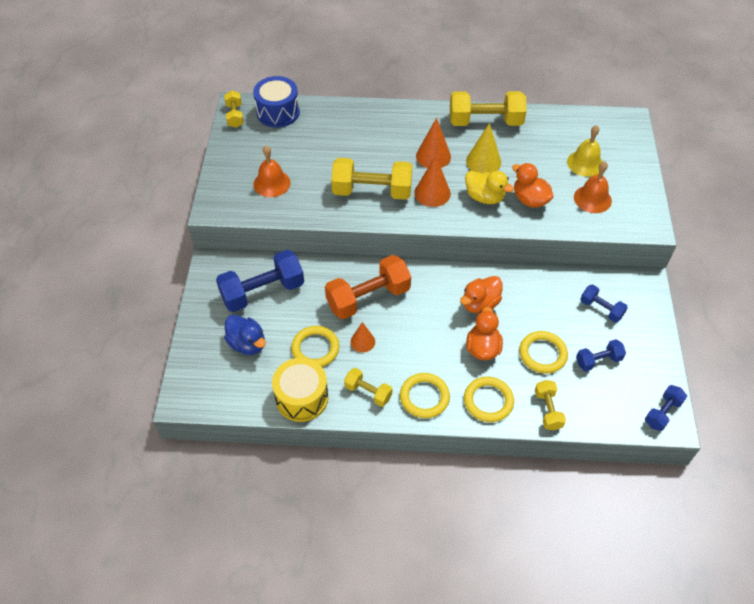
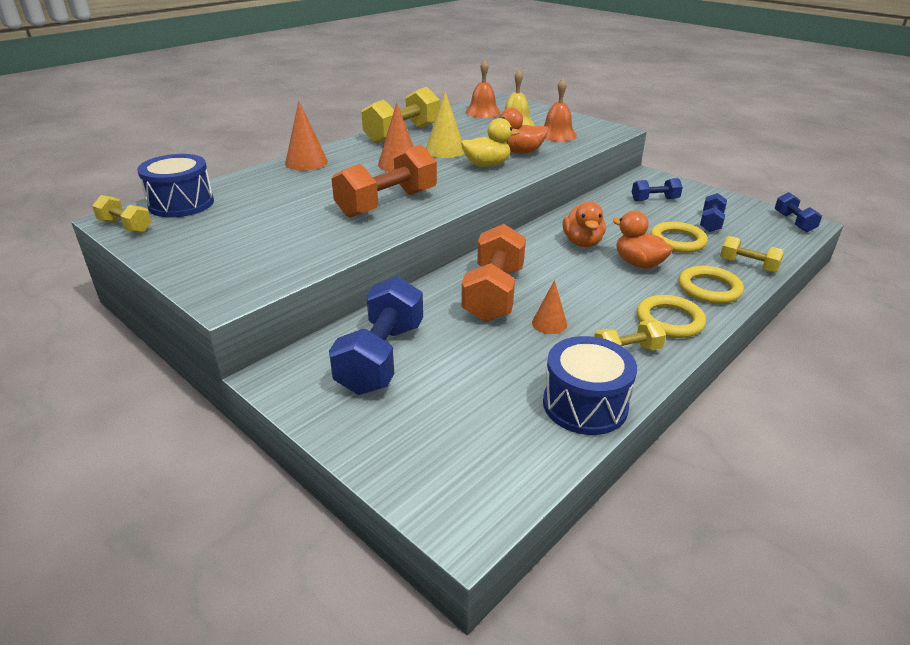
camera: 50 degrees left, 20 degrees down
(247, 344) = (445, 409): blue duck -> none
(271, 183) = (267, 247): orange bell -> orange bell (483, 112)
(302, 398) = (585, 405): yellow drum -> blue drum
(315, 348) = (520, 359): yellow ring -> none
(372, 191) = (387, 203): yellow dumbbell -> orange dumbbell
(432, 193) = (442, 181): orange cone -> orange cone (306, 162)

